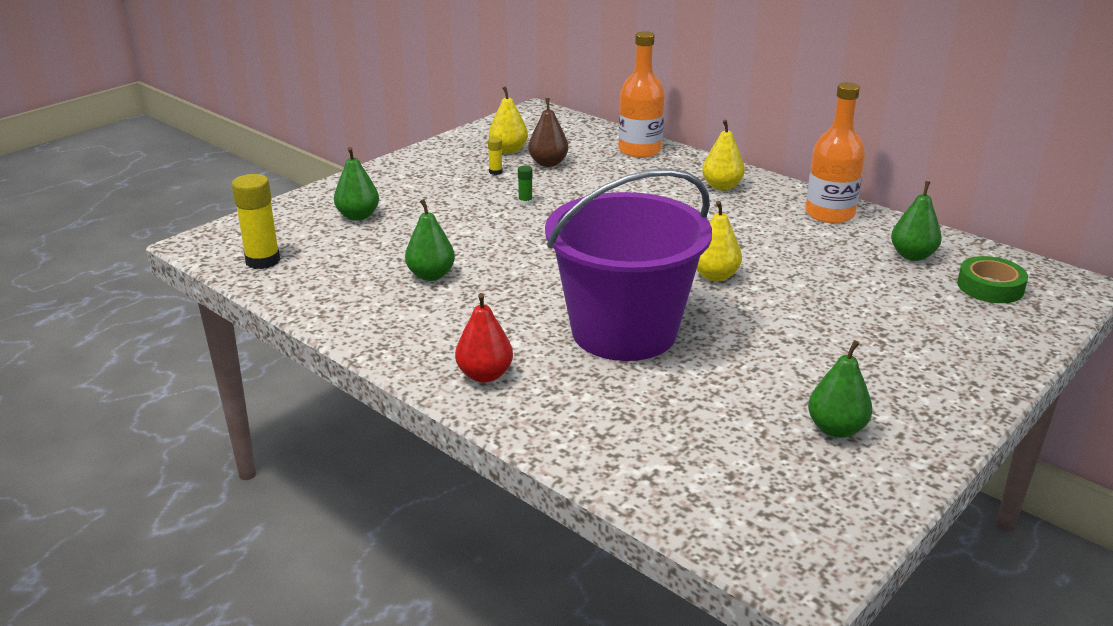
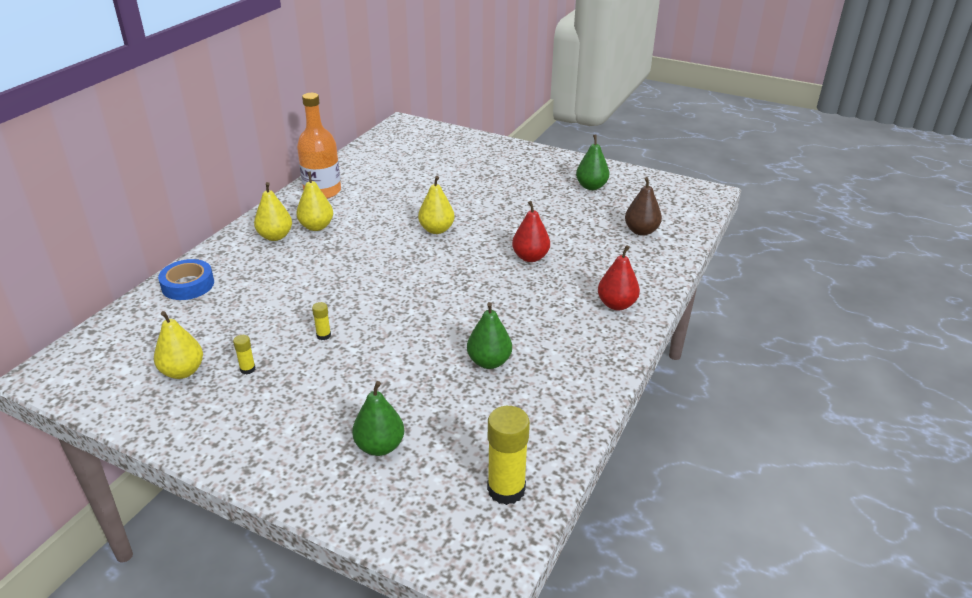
camera: 105 degrees left, 5 degrees up
(525, 202) = (323, 335): green glue stick -> yellow glue stick
(548, 163) = (222, 337): brown pear -> brown pear (641, 231)
(624, 331) = (530, 257): purple bucket -> red pear
(639, 150) = (188, 285): orange bottle -> blue tape
(739, 207) = (316, 226): none -> yellow pear
(912, 255) = (382, 165): green pear -> none
(990, 287) = (416, 145): green tape -> none

